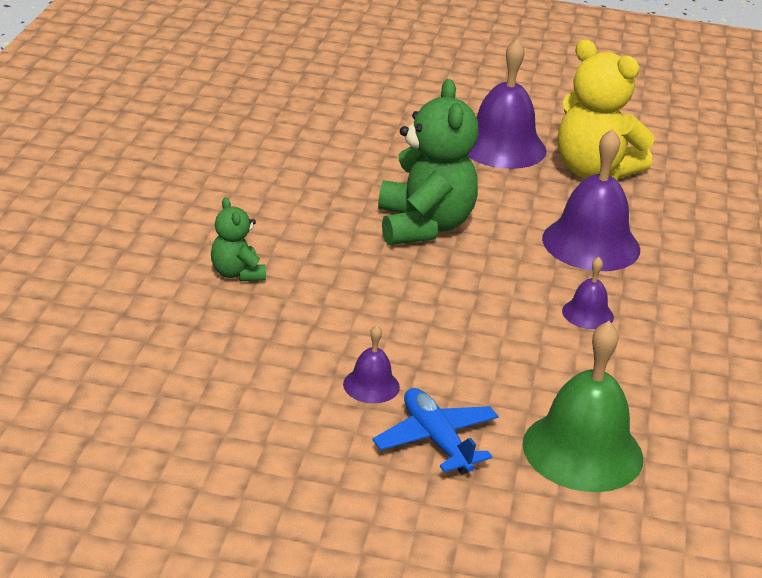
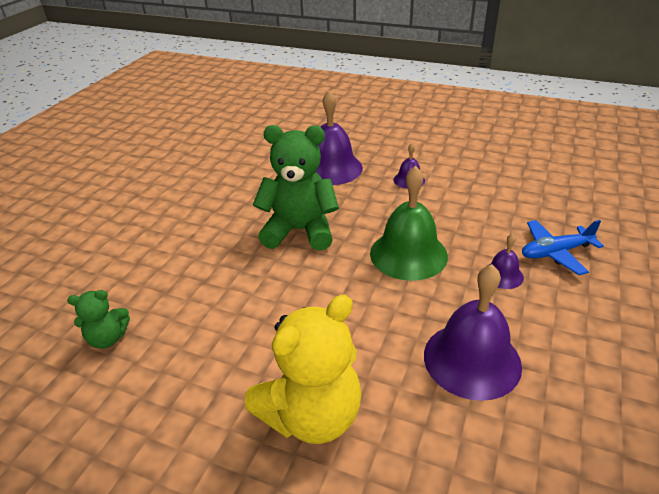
camera: 75 degrees left, 5 degrees up
(237, 273) = (358, 338): green teddy bear -> green teddy bear (108, 338)
(502, 146) = (199, 185): purple bell -> purple bell (472, 360)
(582, 451) = (546, 200): green bell -> green bell (408, 254)
(593, 170) = (244, 155): yellow teddy bear -> yellow teddy bear (311, 415)

